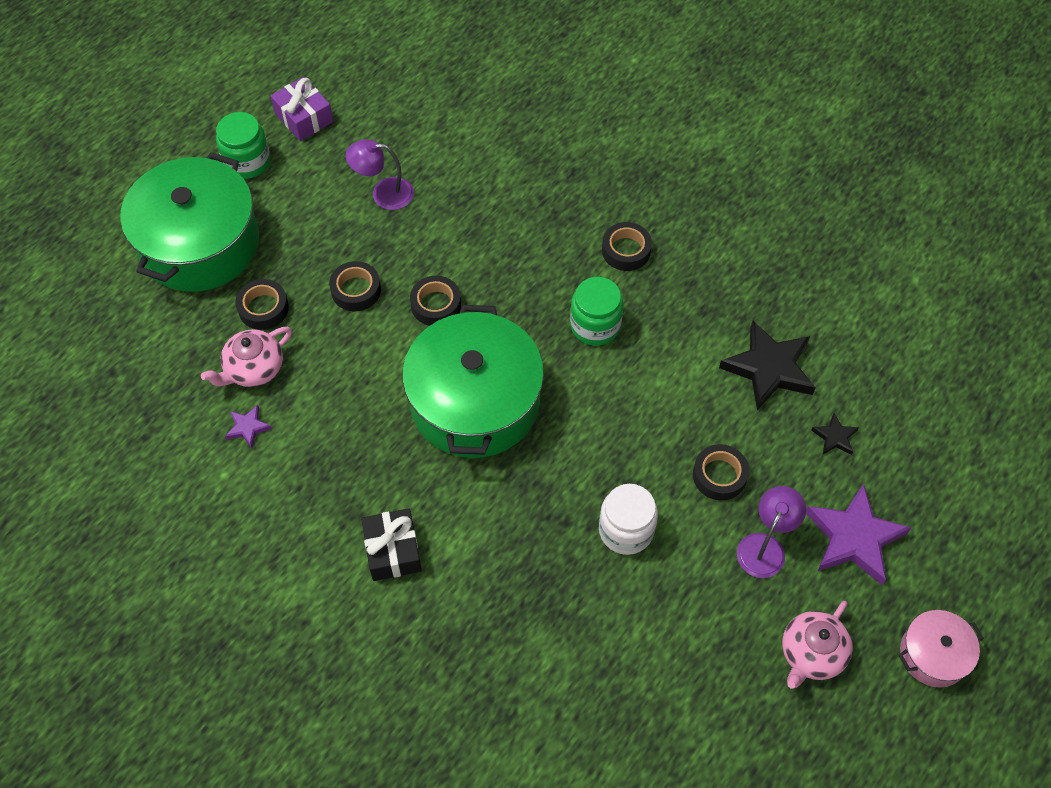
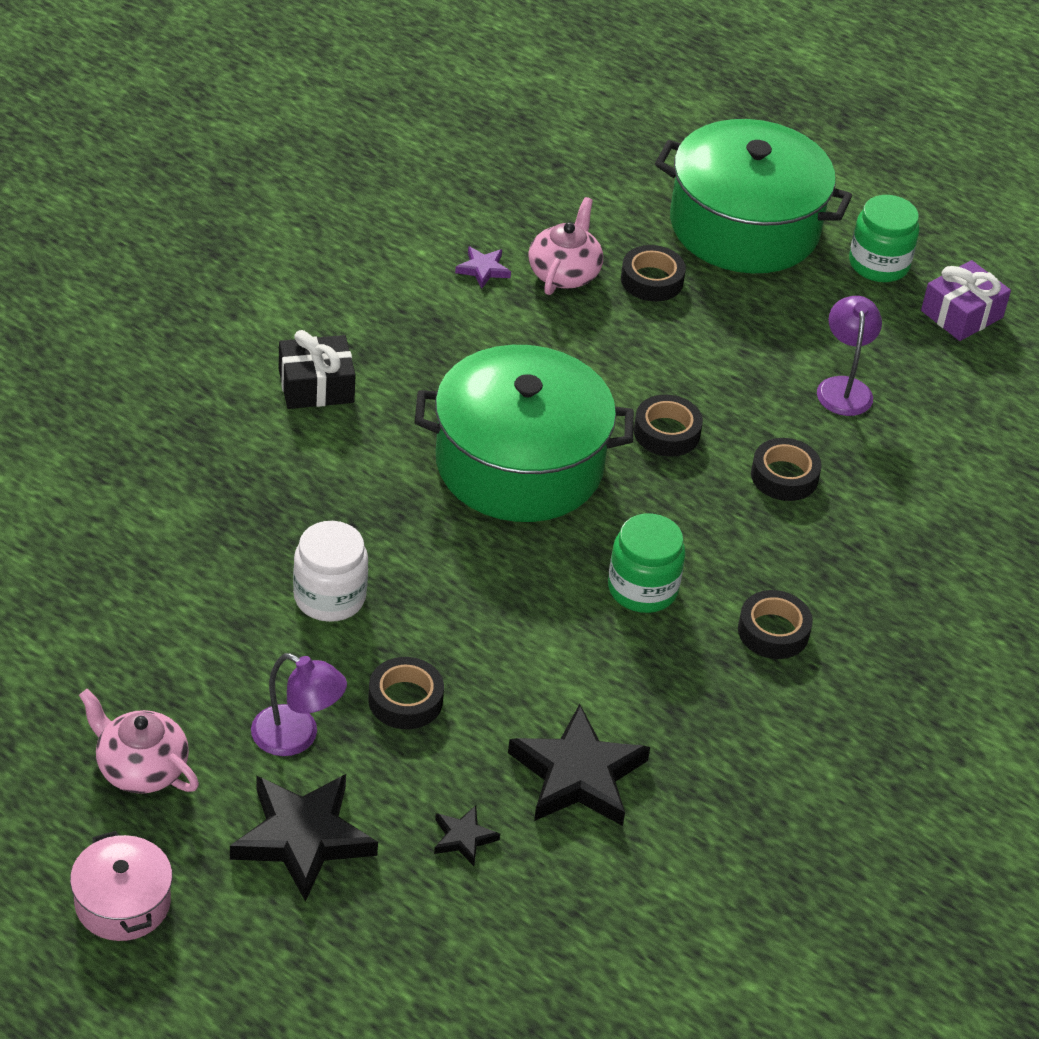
camera: 85 degrees right, 15 degrees down
(253, 369) = (564, 273): pink teapot -> pink teapot turned 60 degrees clockwise
(356, 290) = (684, 360): black tape -> black tape (784, 476)
(854, 538) = (303, 838): purple star -> black star

